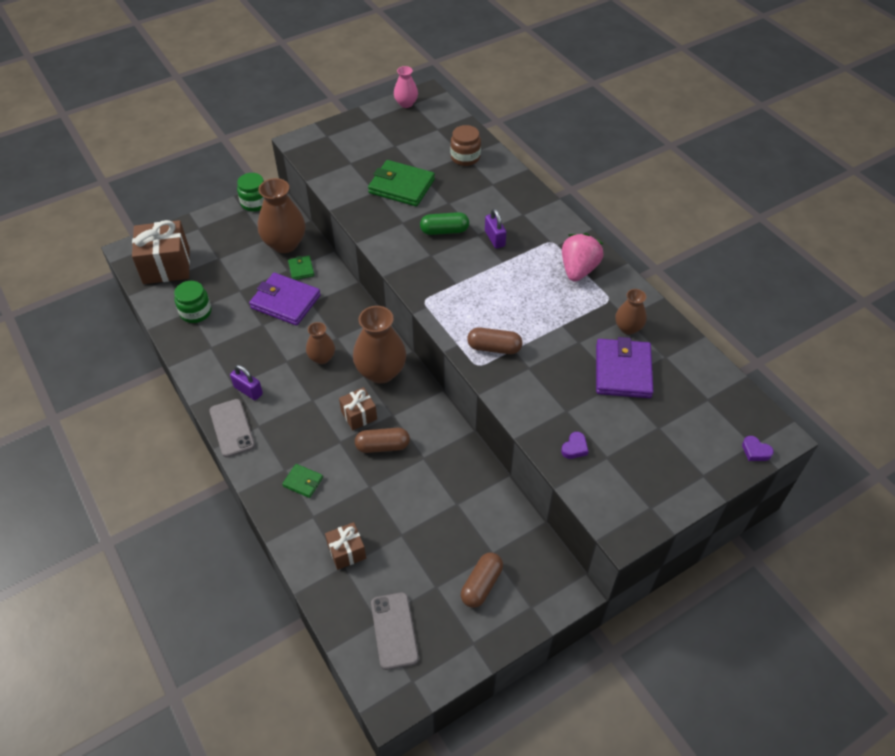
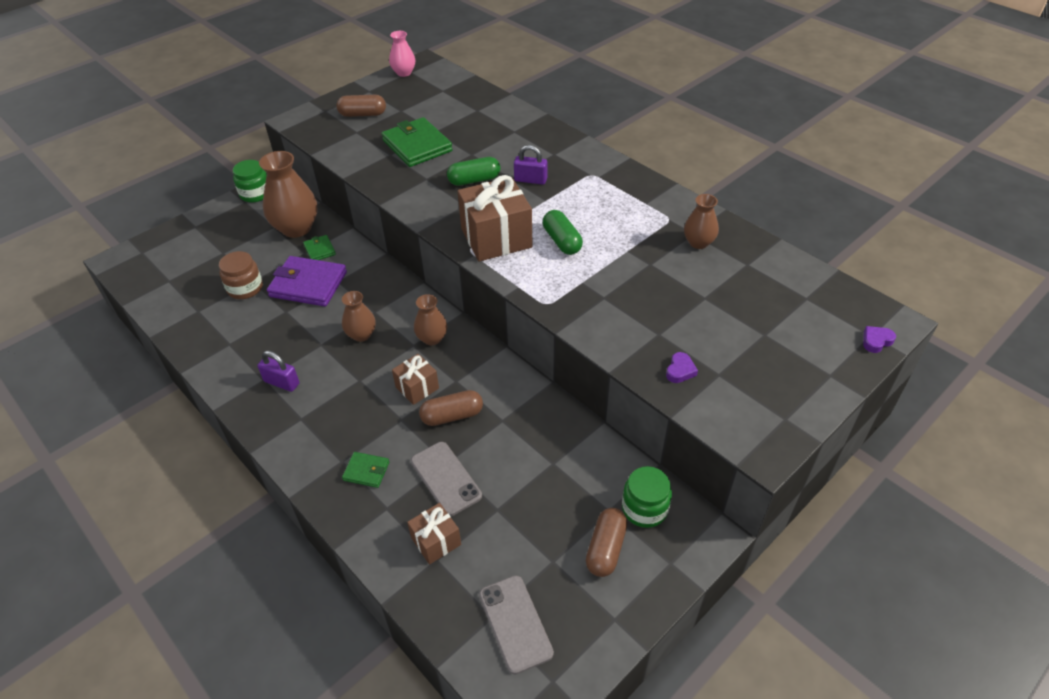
camera: 10 degrees left, 5 degrees down
(166, 266) = (163, 269): brown gift -> brown gift (496, 238)
(196, 312) = (205, 310): green jar -> green jar (644, 508)
(232, 428) = (269, 426): grey phone -> grey phone (446, 478)
(381, 372) = (432, 338): brown vase -> brown vase, size x0.56
(401, 186) = (417, 146): green wallet -> green wallet turned 45 degrees clockwise
(465, 157) = (478, 111): brown jar -> brown jar (245, 288)
(494, 348) = (560, 284): brown capsule -> brown capsule (363, 114)
(495, 238) = (530, 180): purple padlock -> purple padlock turned 45 degrees counterclockwise
(506, 306) = (562, 241): none -> green capsule
(578, 270) = (628, 196): pink strawberry -> none
(623, 371) = (707, 285): purple wallet -> none
(755, 451) = (876, 341): purple heart -> purple heart turned 120 degrees clockwise

